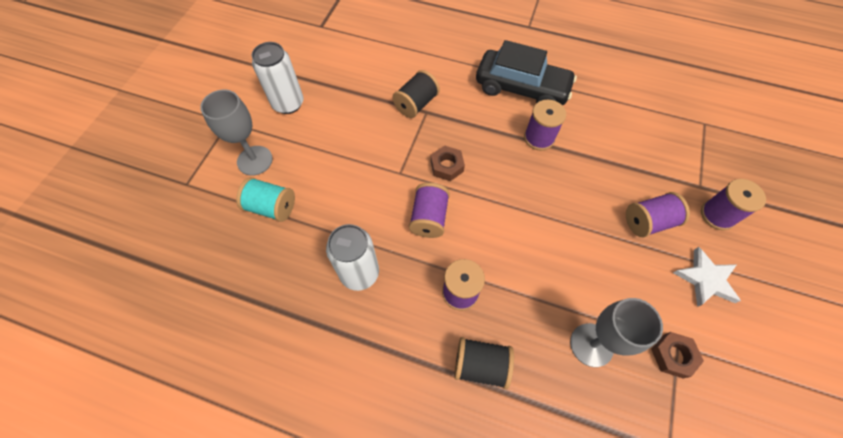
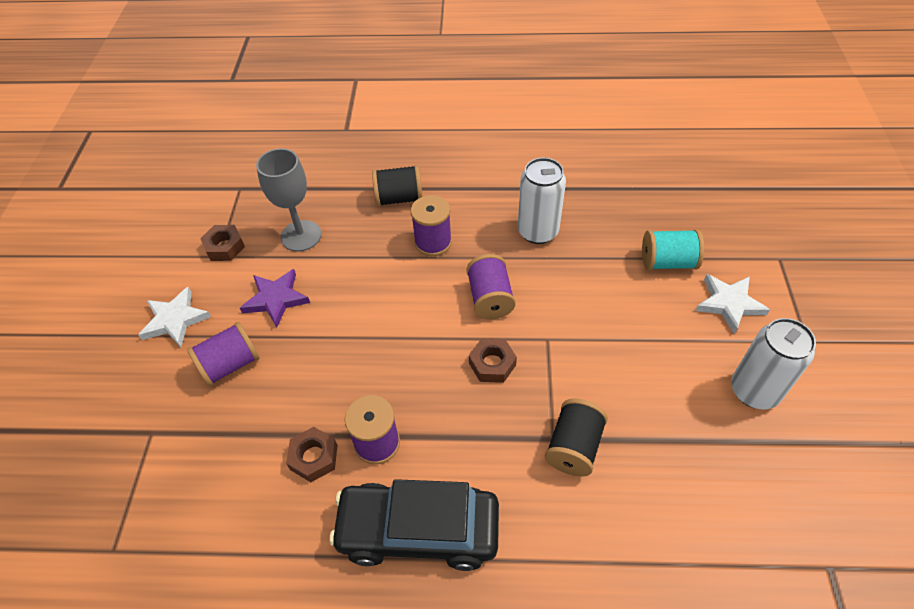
camera: 165 degrees right, 10 degrees down
(255, 160) = (729, 304): grey goblet -> white star
(581, 140) = (314, 457): none -> brown nut
(614, 273) = (276, 299): none -> purple star
(717, 215) = (139, 397): purple spool -> none

